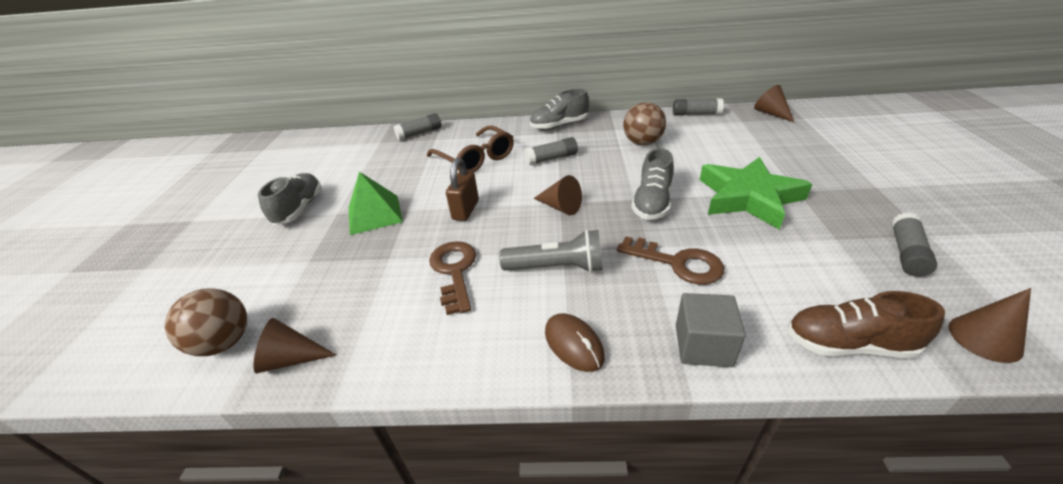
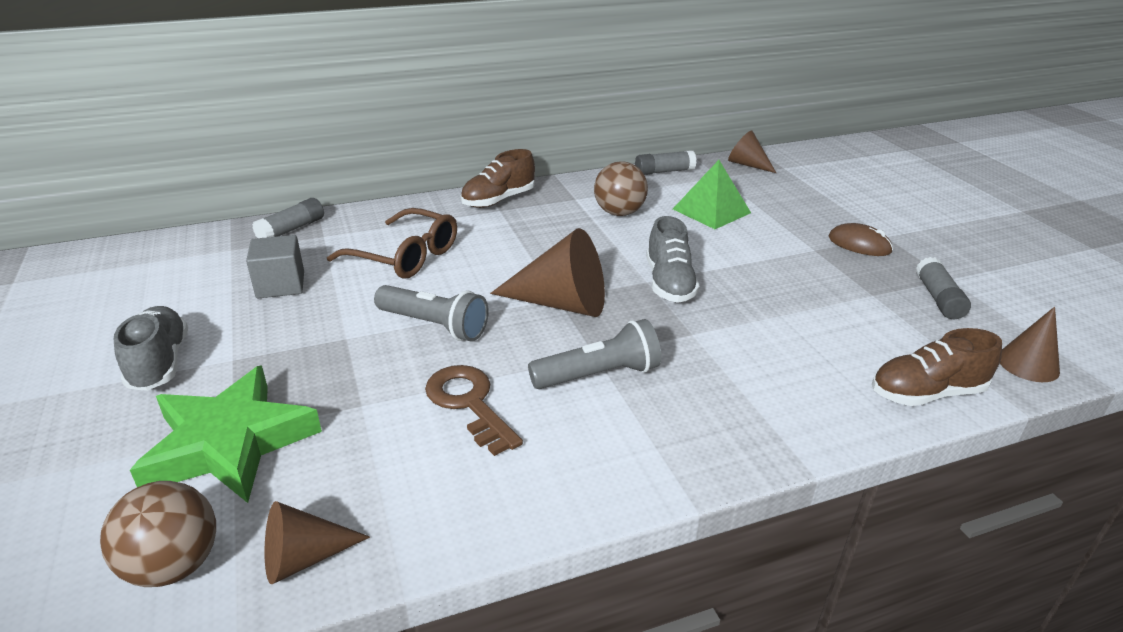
camera: 25 degrees left, 5 degrees down
(374, 214) = (297, 351): green pyramid -> green pyramid (711, 211)
(465, 210) = (435, 326): brown padlock -> grey flashlight
(551, 158) = (513, 245): grey glue stick -> none
(559, 125) = (498, 200): grey shoe -> brown shoe
(560, 207) = (561, 303): brown cone -> brown cone, size x1.71
(574, 344) = (667, 453): brown mouse -> brown mouse (859, 244)
(677, 263) = (732, 345): brown key -> none
(703, 345) = (800, 424): grey cube -> grey cube (280, 285)
(748, 197) = (769, 263): green star -> green star (229, 443)

